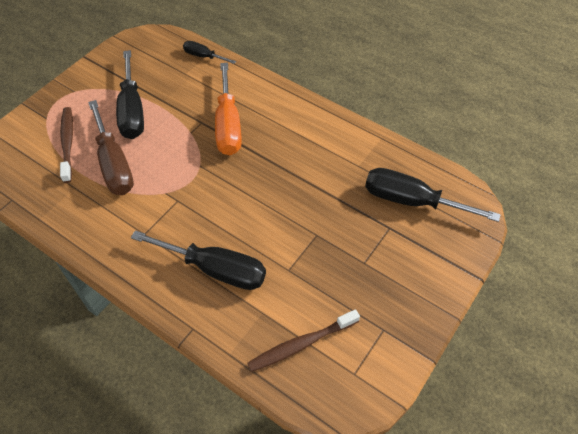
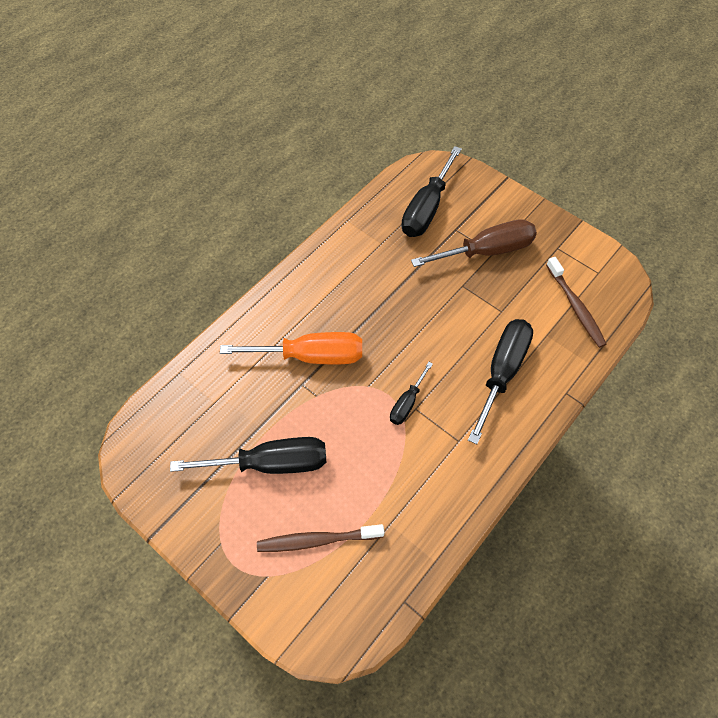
camera: 85 degrees left, 5 degrees up
(114, 164) = (358, 479): brown screwdriver -> brown screwdriver (487, 251)
(203, 56) = (187, 381): black screwdriver -> black screwdriver (407, 403)

